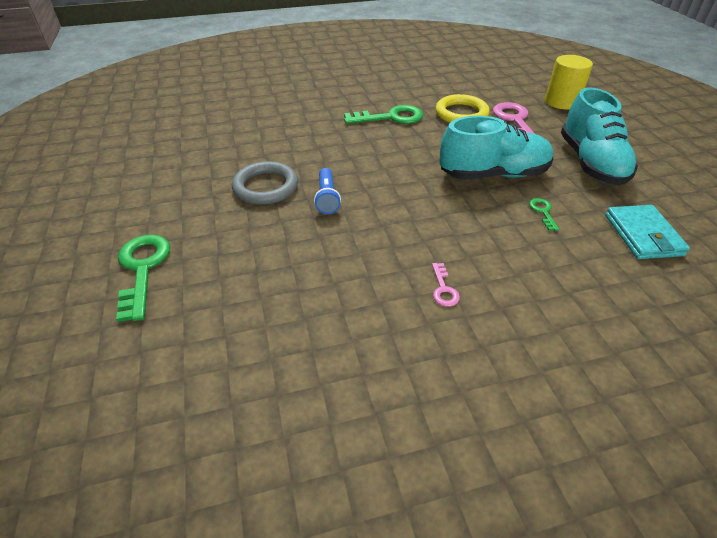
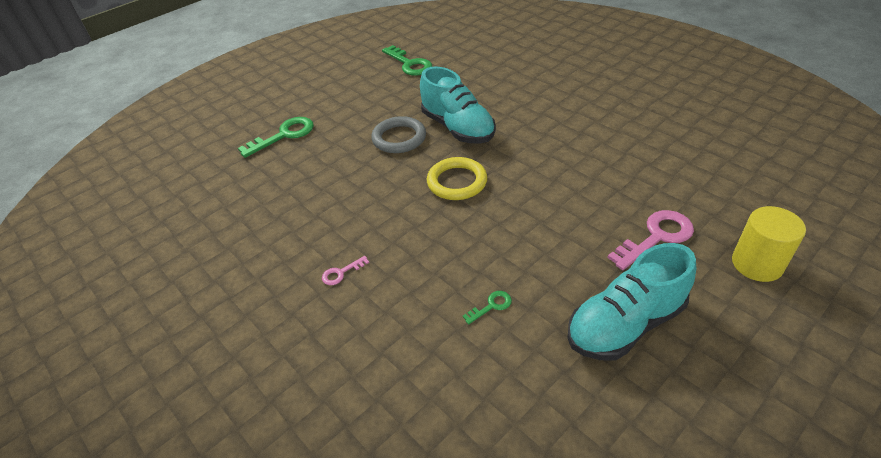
camera: 65 degrees right, 0 degrees up
(327, 198) = (408, 171): blue flashlight -> none
(391, 117) = (565, 153): green key -> green key (409, 64)
(461, 114) = (626, 194): yellow ring -> yellow ring (457, 182)
(493, 174) = (527, 253): turquoise shoe -> turquoise shoe (458, 128)
(643, 235) = (511, 397): turquoise wallet -> none

